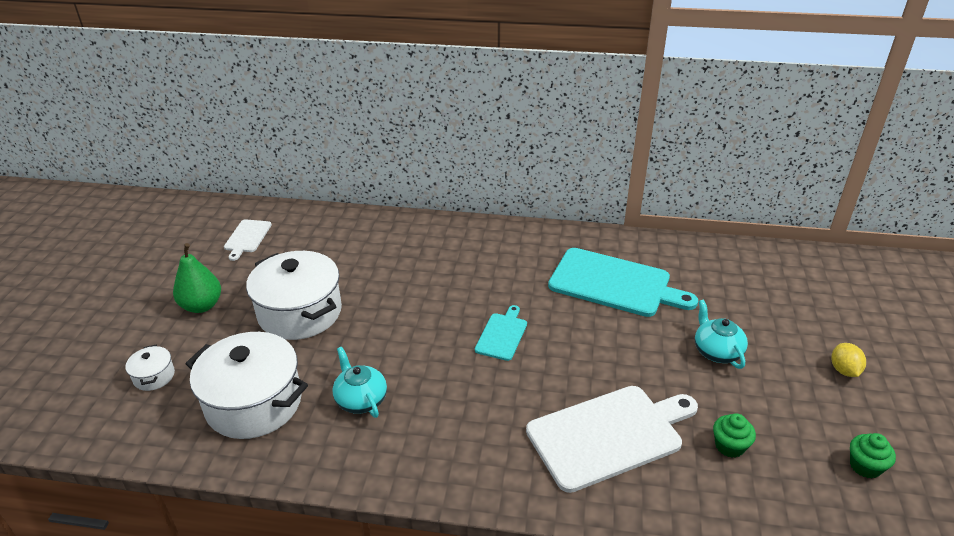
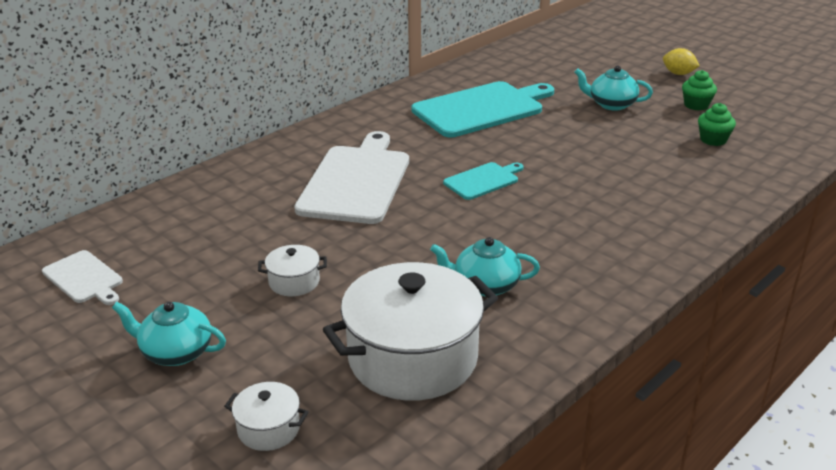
camera: 55 degrees left, 5 degrees down
(202, 306) = (176, 352): green pear -> turquoise teapot
(300, 312) = (294, 282): white pot -> white pot, size x0.44
(502, 335) = (483, 180): turquoise cutting board -> turquoise cutting board turned 90 degrees clockwise
(609, 435) = (658, 180): white cutting board -> white cutting board (356, 181)
(865, 466) = (771, 106): green cupcake -> green cupcake (696, 105)

